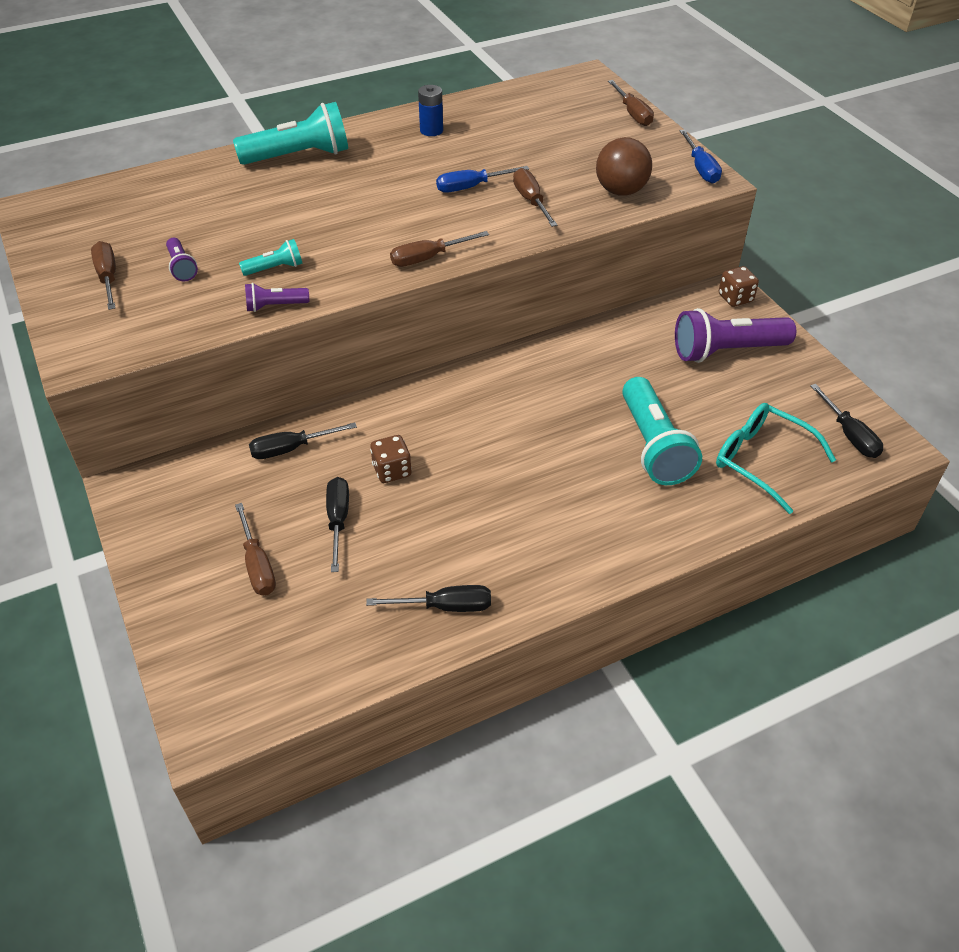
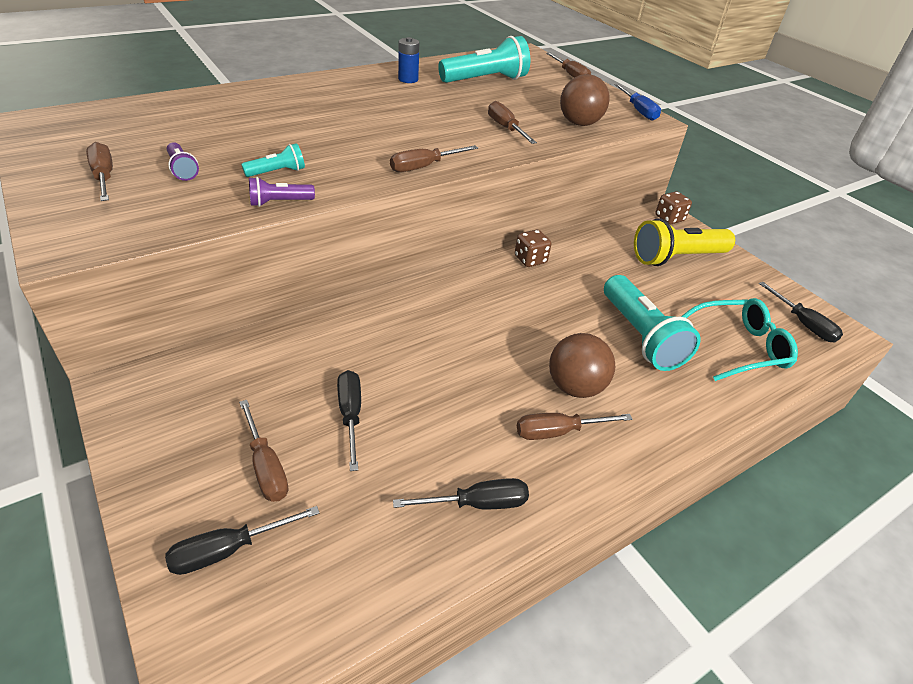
camera: 10 degrees left, 5 degrees down
(291, 449) = (296, 345): black screwdriver -> black screwdriver (229, 550)
(299, 156) = (293, 92): turquoise flashlight -> turquoise flashlight (485, 80)
(392, 470) = (400, 364): brown dice -> brown dice (530, 259)
(471, 187) = (451, 117): blue screwdriver -> none
(538, 544) = (558, 432): none -> brown screwdriver
(566, 499) = (575, 387): none -> brown ball
(727, 351) = (676, 258): purple flashlight -> yellow flashlight
(762, 460) = (739, 347): turquoise glasses -> turquoise glasses turned 135 degrees clockwise

